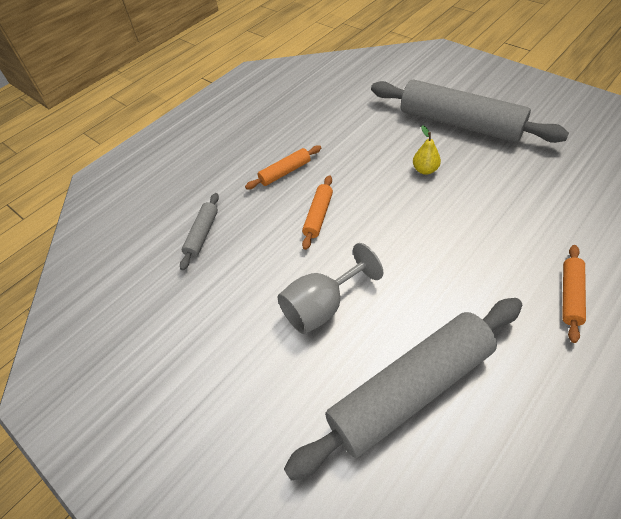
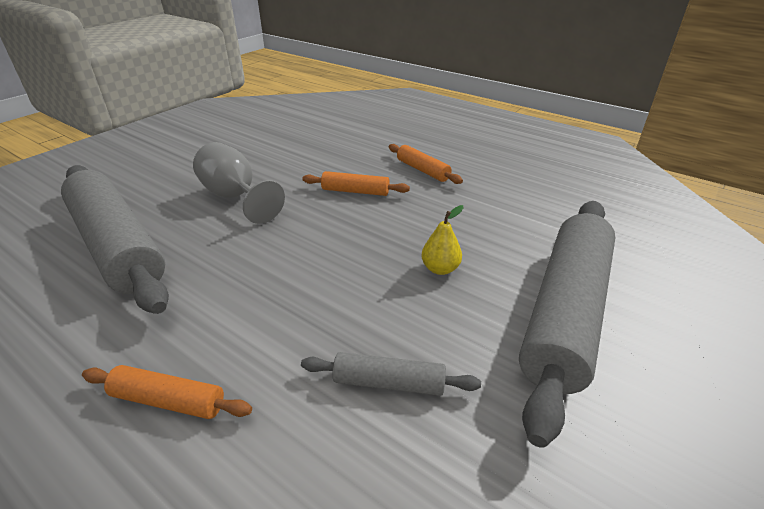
camera: 80 degrees right, 15 degrees down
(202, 234) = (337, 138): grey rolling pin -> grey rolling pin (389, 382)

